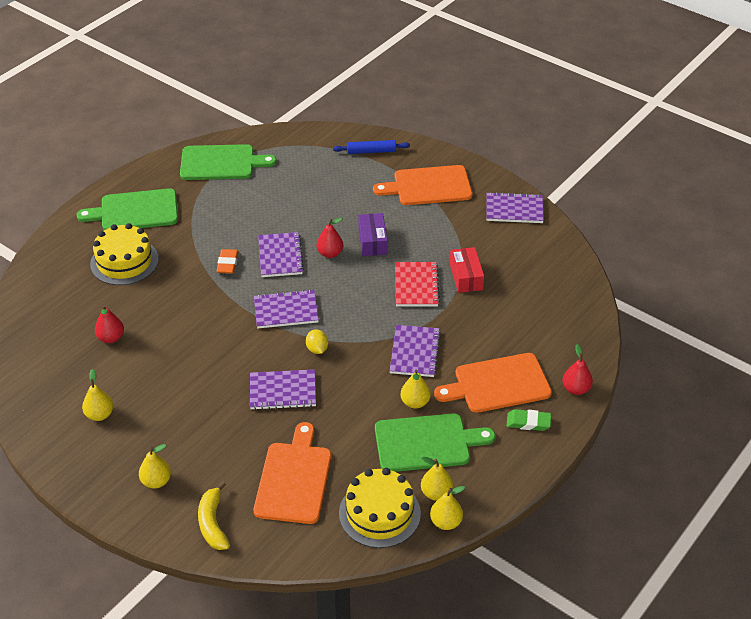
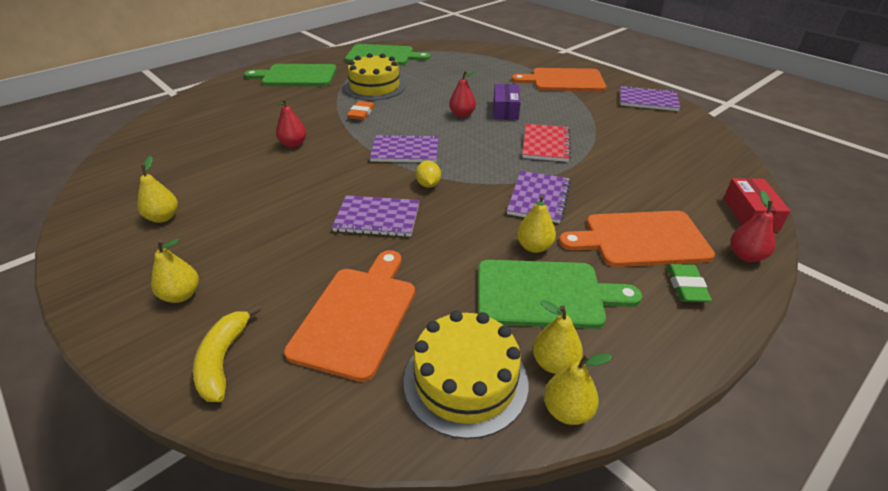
camera: 10 degrees right, 5 degrees down
(111, 338) = (220, 155): red pear -> red pear (293, 144)
(124, 261) = (267, 104): yellow cake -> yellow cake (375, 87)
(280, 256) = (413, 112): purple notebook -> none
(371, 151) = (514, 58): blue rolling pin -> none
(466, 276) = (599, 142): red box -> red box (750, 214)
(528, 422) = (686, 286): green eraser -> green eraser turned 75 degrees clockwise

